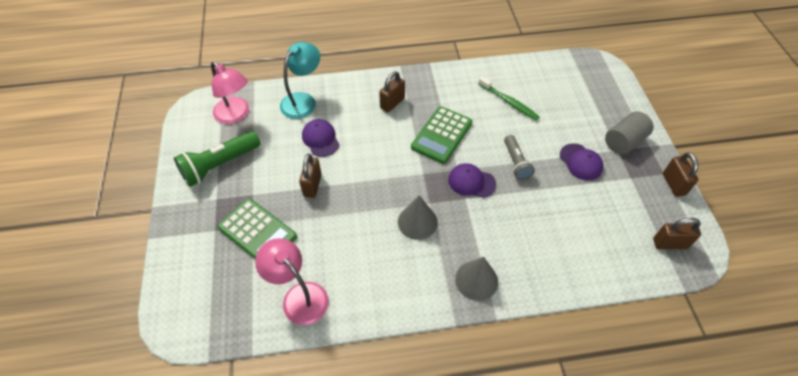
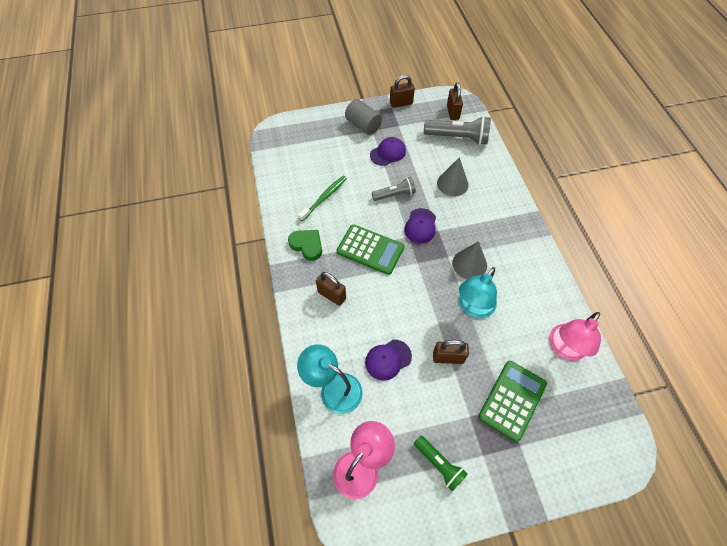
camera: 95 degrees left, 5 degrees up
(219, 165) = (439, 464): green flashlight -> green flashlight, size x0.62
(362, 216) = (473, 308): none -> turquoise lamp
(449, 87) = (307, 245): none -> green heart
(476, 280) = (512, 222): grey cone -> grey cone (452, 183)
(620, 242) = (458, 137): none -> grey flashlight

